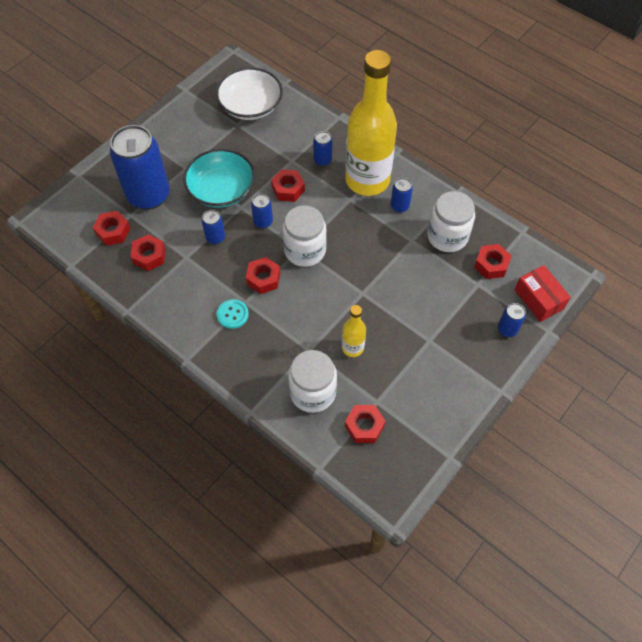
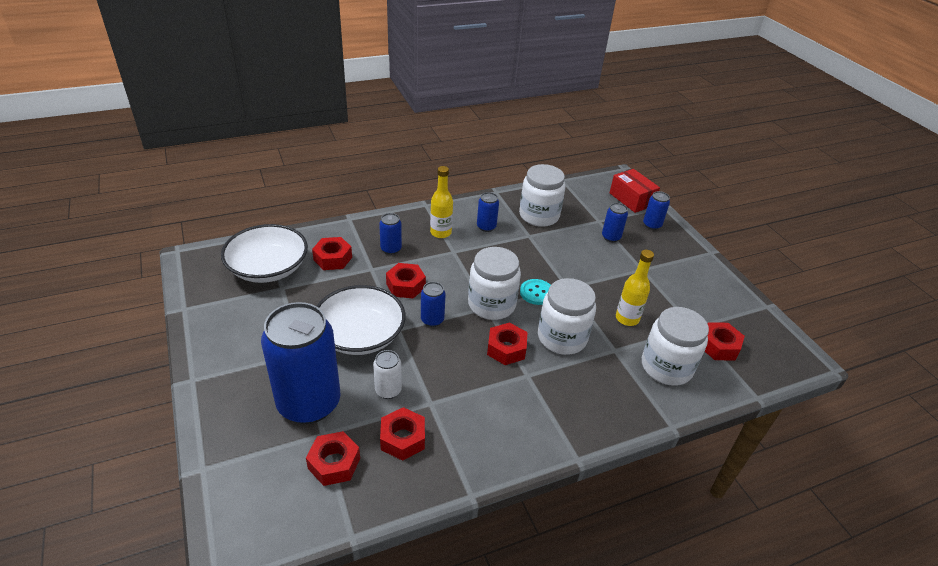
camera: 65 degrees left, 20 degrees down
(183, 229) = (388, 390): none -> white can
(215, 238) = (423, 366): blue can -> blue can (611, 237)
(221, 189) = (360, 335): turquoise bowl -> white bowl
(232, 314) = (537, 392): turquoise button -> turquoise button (536, 293)
(299, 310) = (562, 337): none -> white jar
(367, 180) = (441, 232): yellow bottle -> yellow bottle, size x0.44
(491, 265) = (584, 206): red nut -> red nut (333, 258)
(538, 299) = (631, 199): red box -> red box turned 60 degrees clockwise

